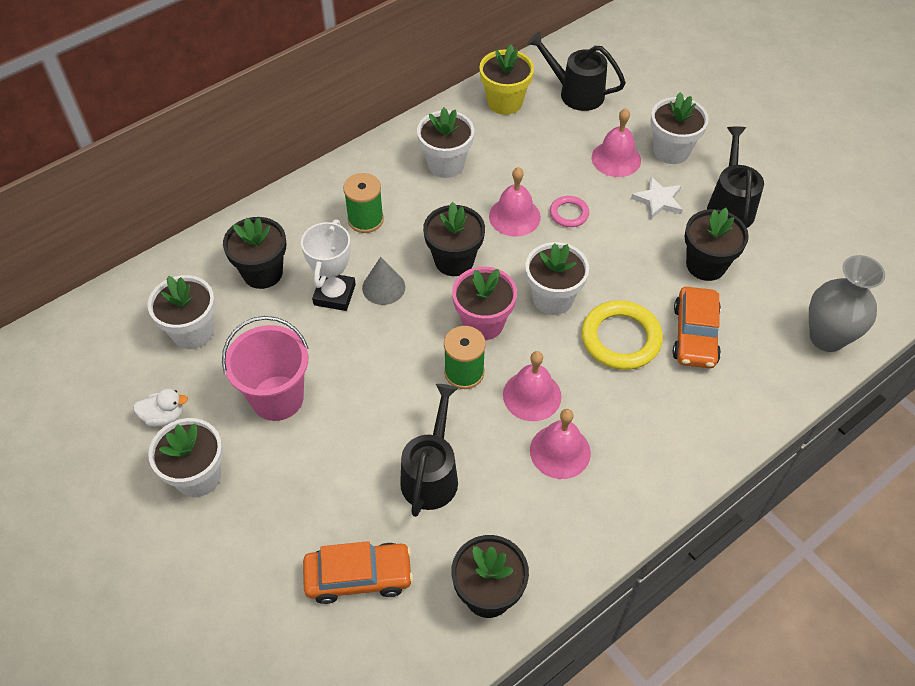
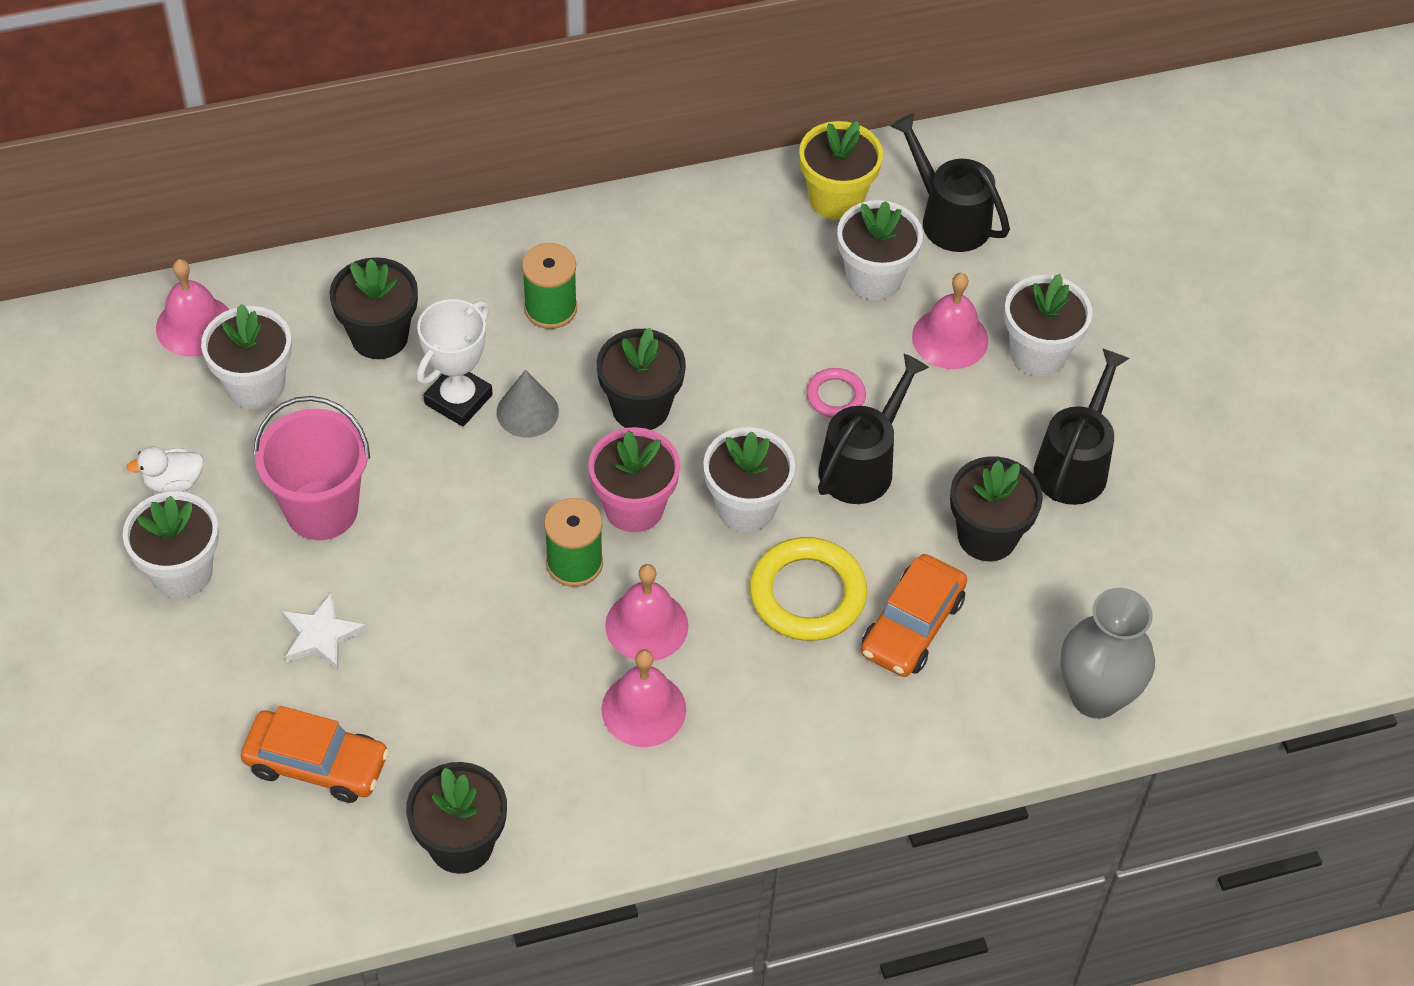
camera: 20 degrees right, 0 degrees up
(164, 416) = (174, 482): white duck -> white duck turned 150 degrees clockwise
(431, 474) = (466, 676): black watering can -> black watering can (862, 464)
(446, 164) = (702, 265): white flower pot -> white flower pot (874, 278)
(514, 216) = (757, 374): pink bell -> pink bell (194, 325)
(658, 200) = (975, 420): white star -> white star (321, 635)

